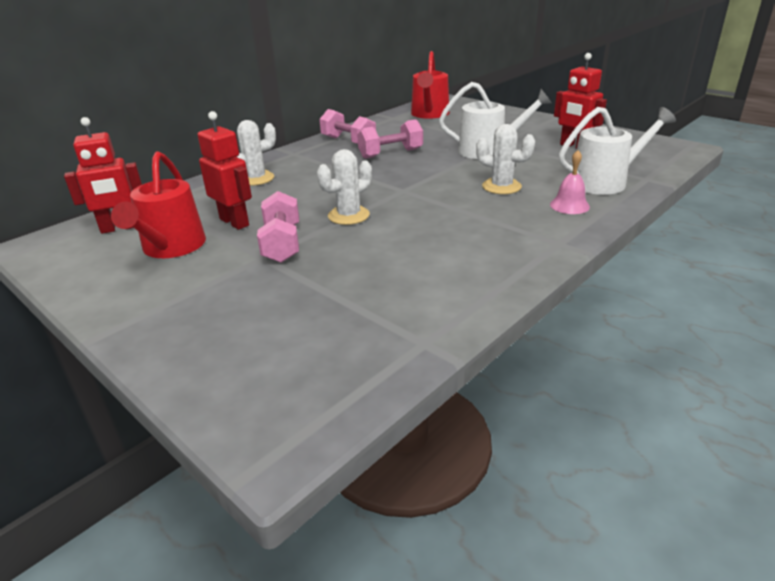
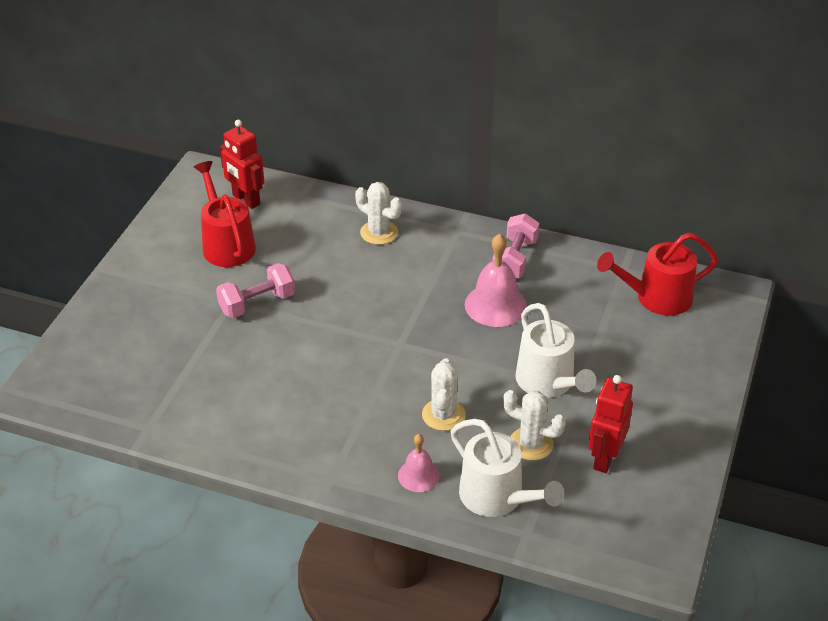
camera: 65 degrees right, 10 degrees up
(171, 247) = (226, 244): red watering can -> red watering can turned 90 degrees clockwise
(234, 222) = (283, 259): red robot -> none
(348, 215) = (326, 324): white cactus -> white cactus (531, 444)
(391, 153) = (495, 305): pink dumbbell -> pink bell

